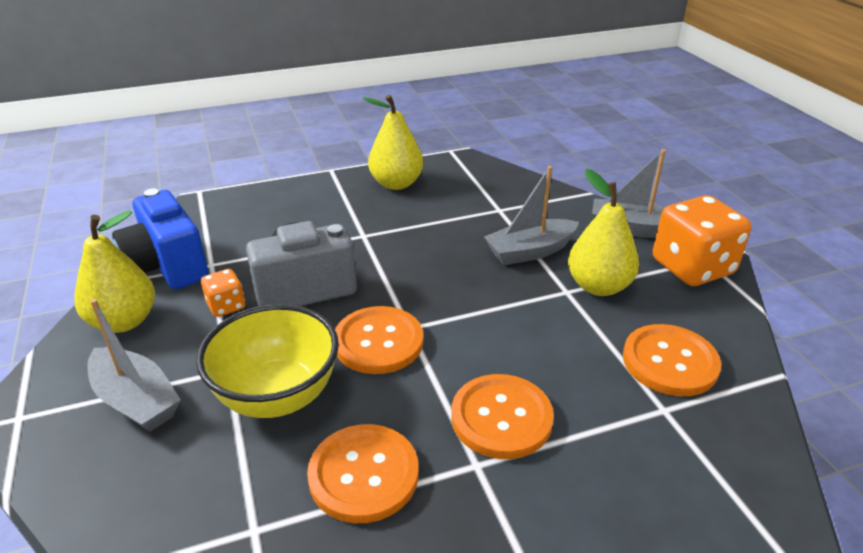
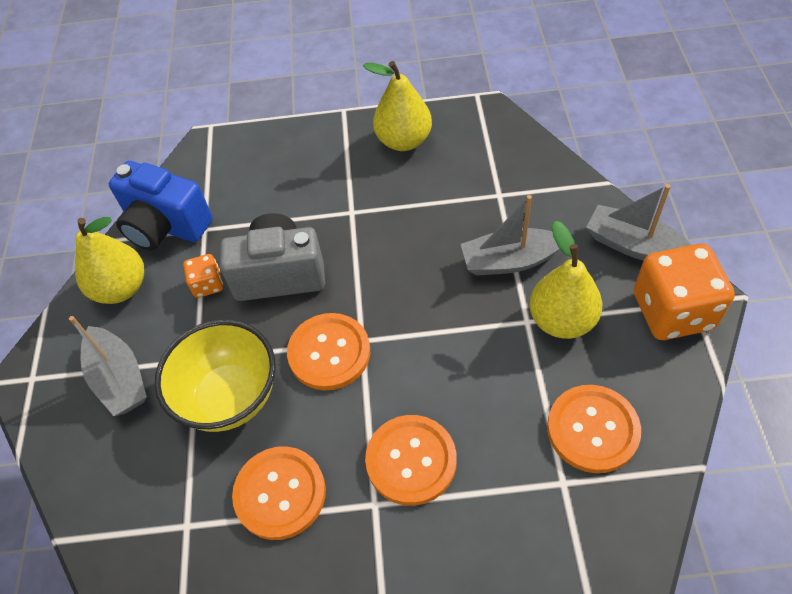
camera: 20 degrees right, 20 degrees up
(167, 267) = (166, 226): blue camera -> blue camera turned 45 degrees counterclockwise

